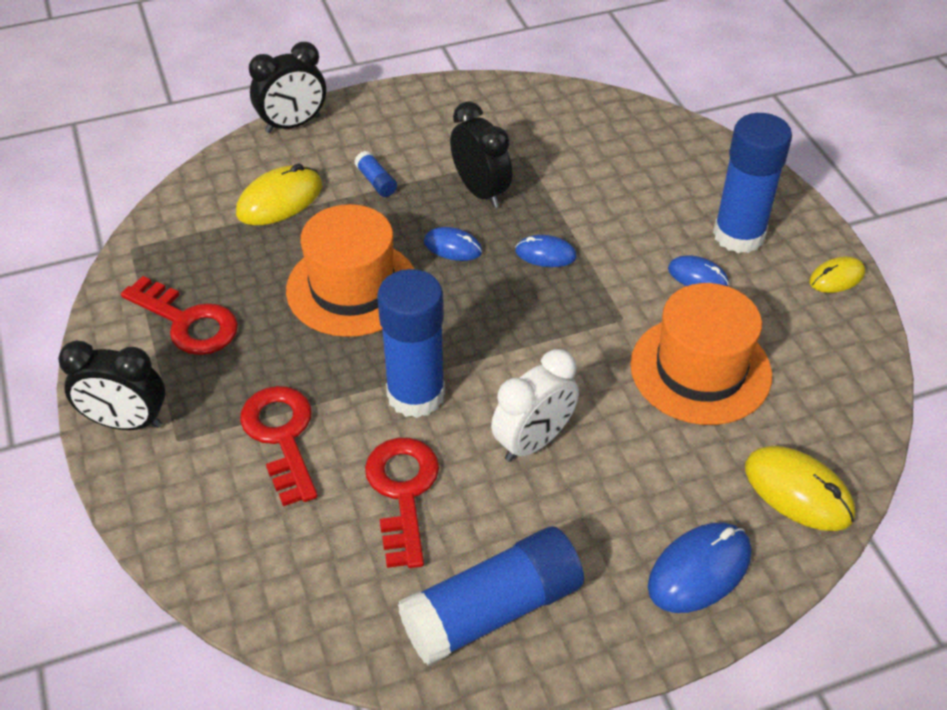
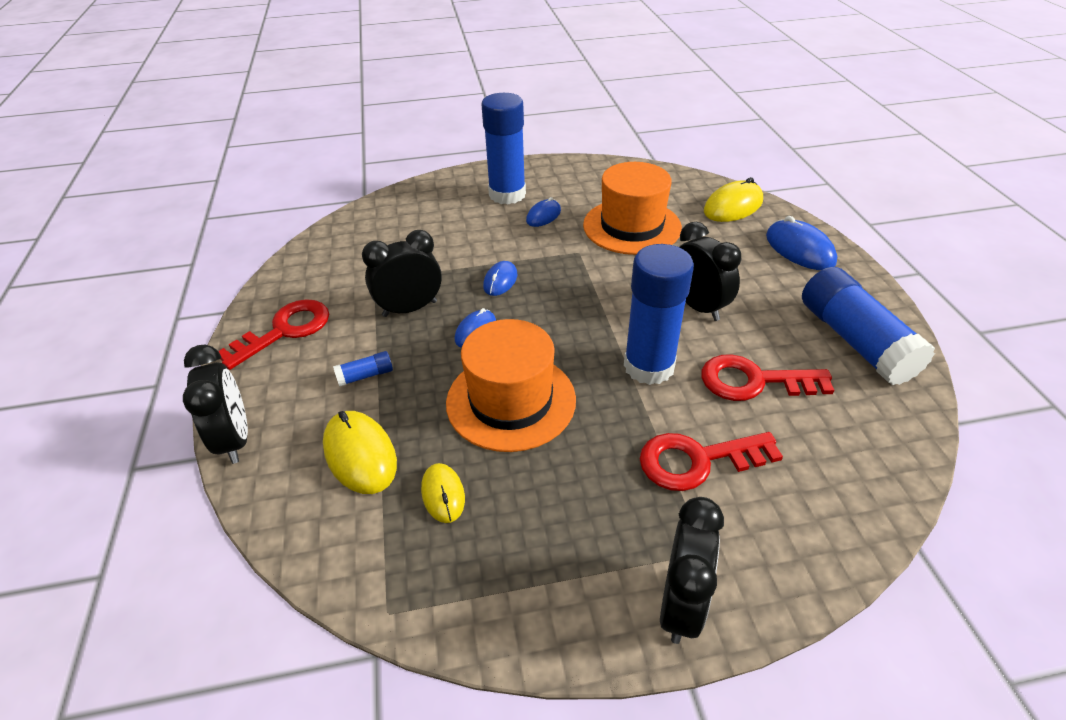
camera: 80 degrees left, 5 degrees down
(187, 322) = (532, 543): red key -> red key (284, 331)
(533, 442) = (698, 306): white clock -> black clock
(836, 277) = (557, 167): yellow mouse -> yellow mouse (443, 494)

